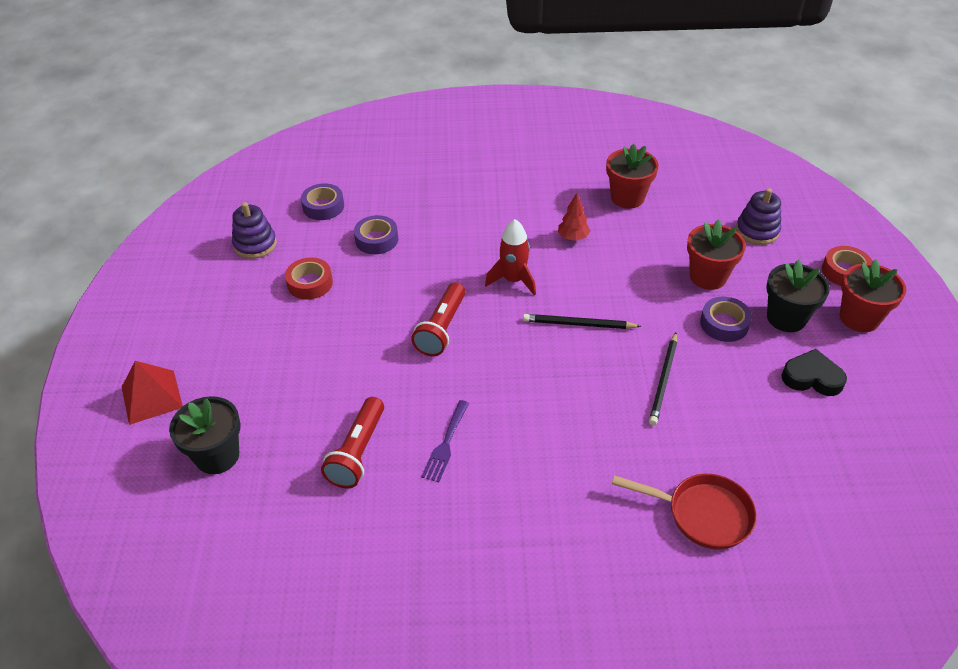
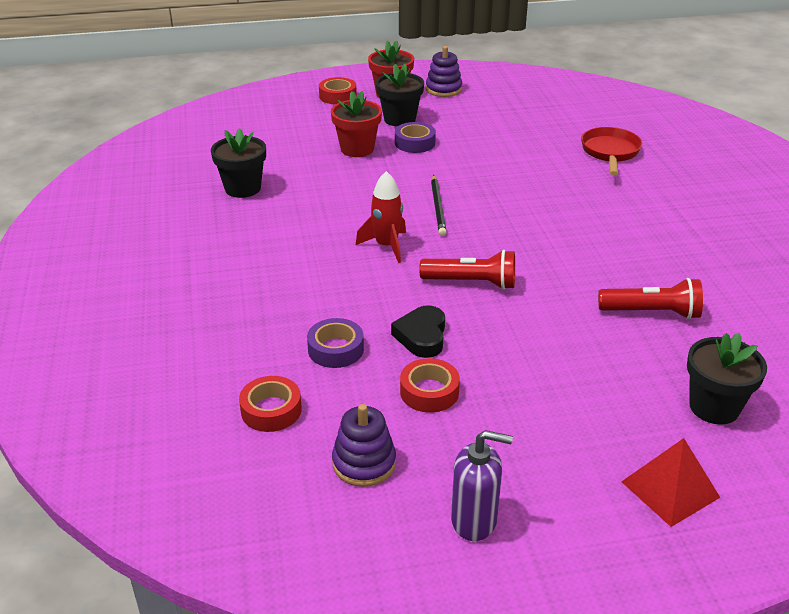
camera: 100 degrees left, 10 degrees down
(181, 288) = (474, 520): none -> purple soap dispenser
(323, 206) = (271, 410): purple tape -> red tape
(446, 444) = (613, 264): purple fork -> none
(573, 237) = (312, 216): red tree -> none
(627, 198) = (243, 188): red flower pot -> black flower pot
(664, 380) = (489, 167): black pencil -> none
(757, 231) = (290, 127): purple stacking toy -> purple stacking toy (443, 89)
(812, 377) = (461, 113): black heart -> black heart (422, 336)

